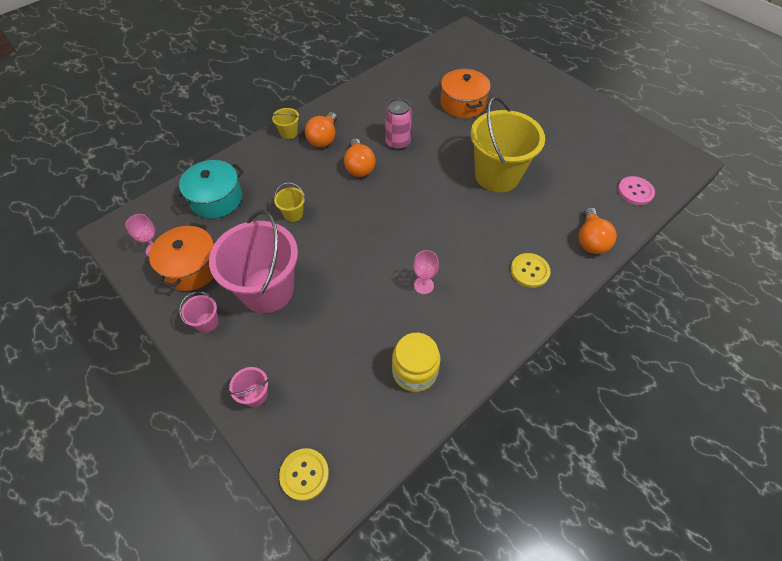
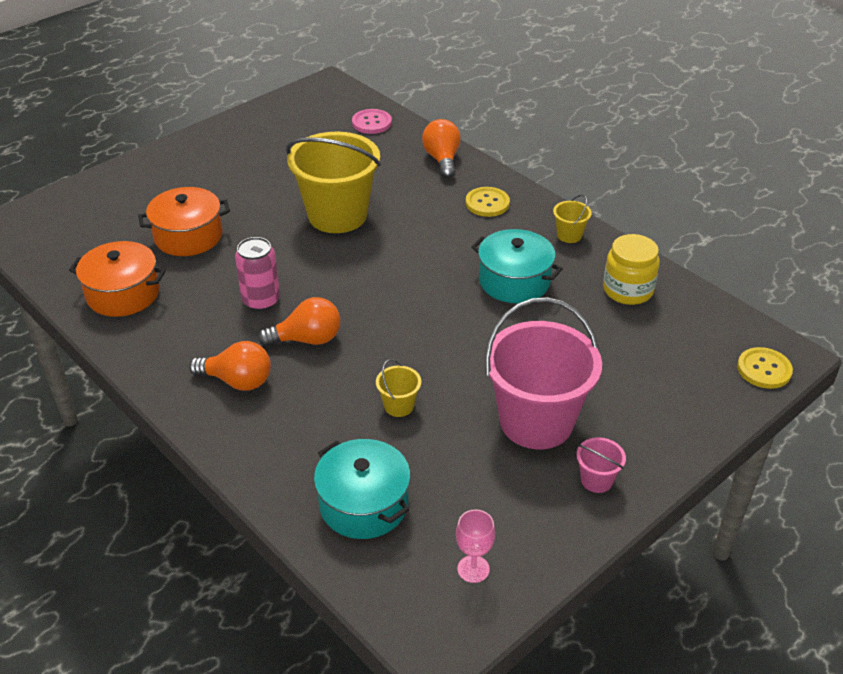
camera: 90 degrees left, 15 degrees down
(191, 267) = (504, 514): orange pot -> orange pot (123, 294)
(255, 395) = (687, 418): pink bucket -> none
(289, 133) = (215, 425): yellow bucket -> yellow bucket (569, 235)
(423, 285) = (514, 281): pink goblet -> turquoise pot
(590, 240) = (442, 159): orange light bulb -> orange light bulb turned 105 degrees counterclockwise

